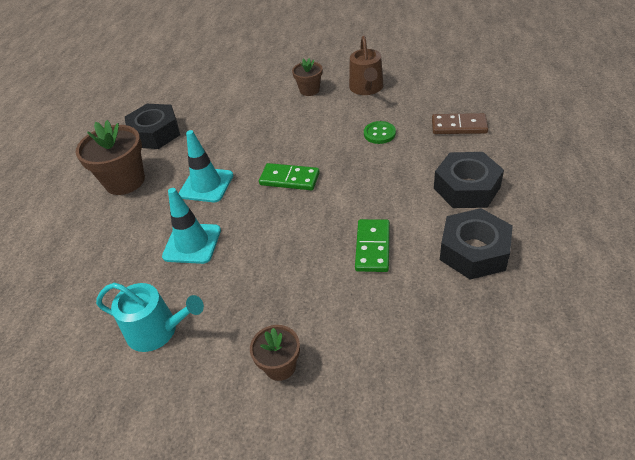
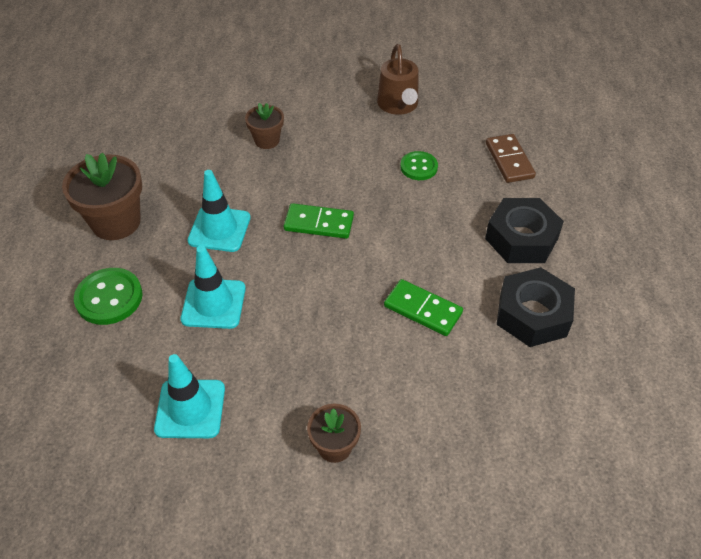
camera: 10 degrees left, 5 degrees up
(108, 239) = (109, 298): none -> green button
(155, 133) = (143, 157): black nut -> none
(158, 330) = (190, 409): turquoise watering can -> turquoise traffic cone
(309, 90) = (329, 105): brown flower pot -> brown flower pot (267, 140)
(373, 247) = (423, 309): green domino -> green domino turned 60 degrees counterclockwise
(459, 126) = (509, 160): brown domino -> brown domino turned 75 degrees clockwise

